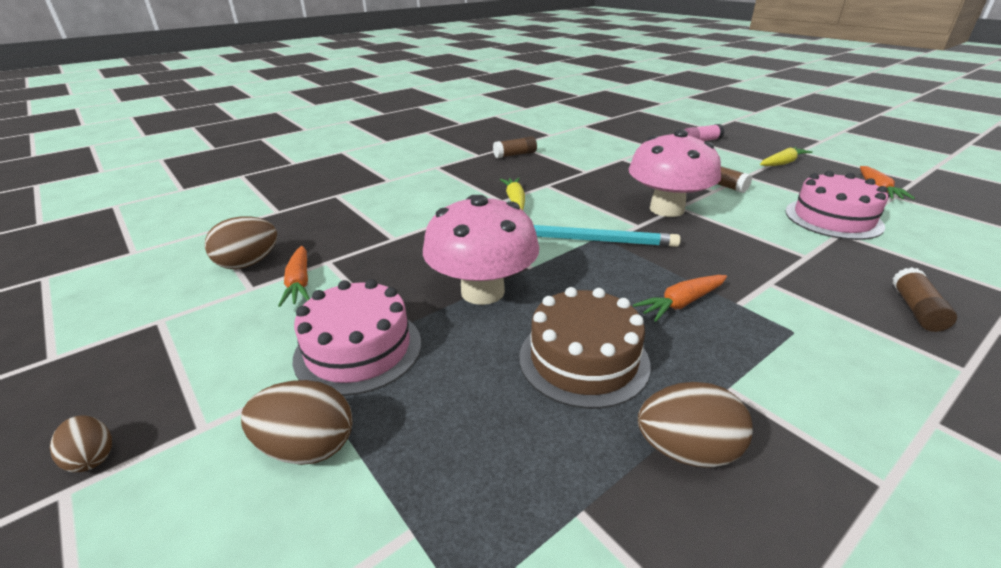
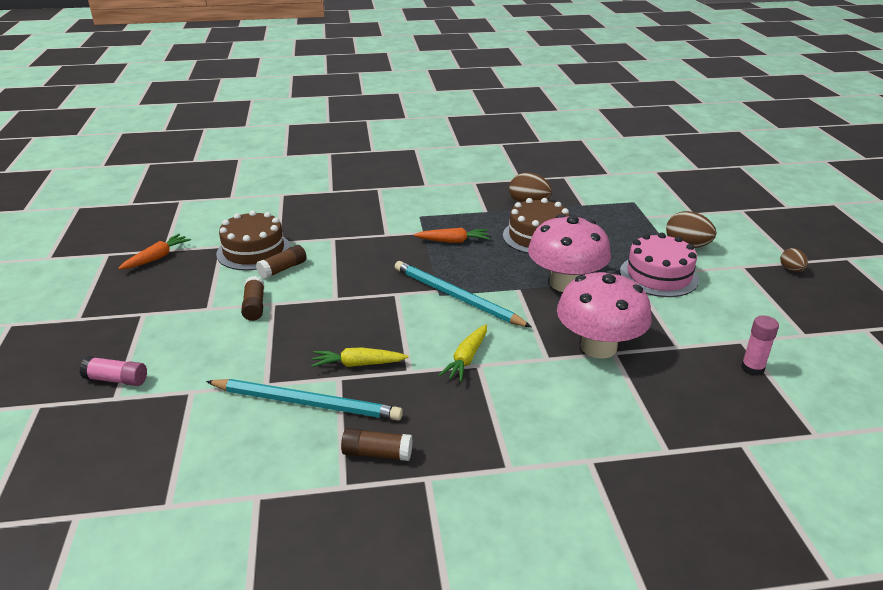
camera: 150 degrees left, 0 degrees up
(248, 263) = (752, 368): brown egg -> pink glue stick
(299, 283) = (701, 332): orange carrot -> none
(584, 159) = (307, 403): none -> turquoise pencil
(666, 209) = (349, 299): pink mushroom -> pink mushroom (598, 347)
(782, 163) = (138, 310): yellow carrot -> yellow carrot (358, 364)
(833, 218) = (254, 251): pink cake -> brown cake
(916, 310) = (344, 205): brown glue stick -> brown glue stick (283, 269)

